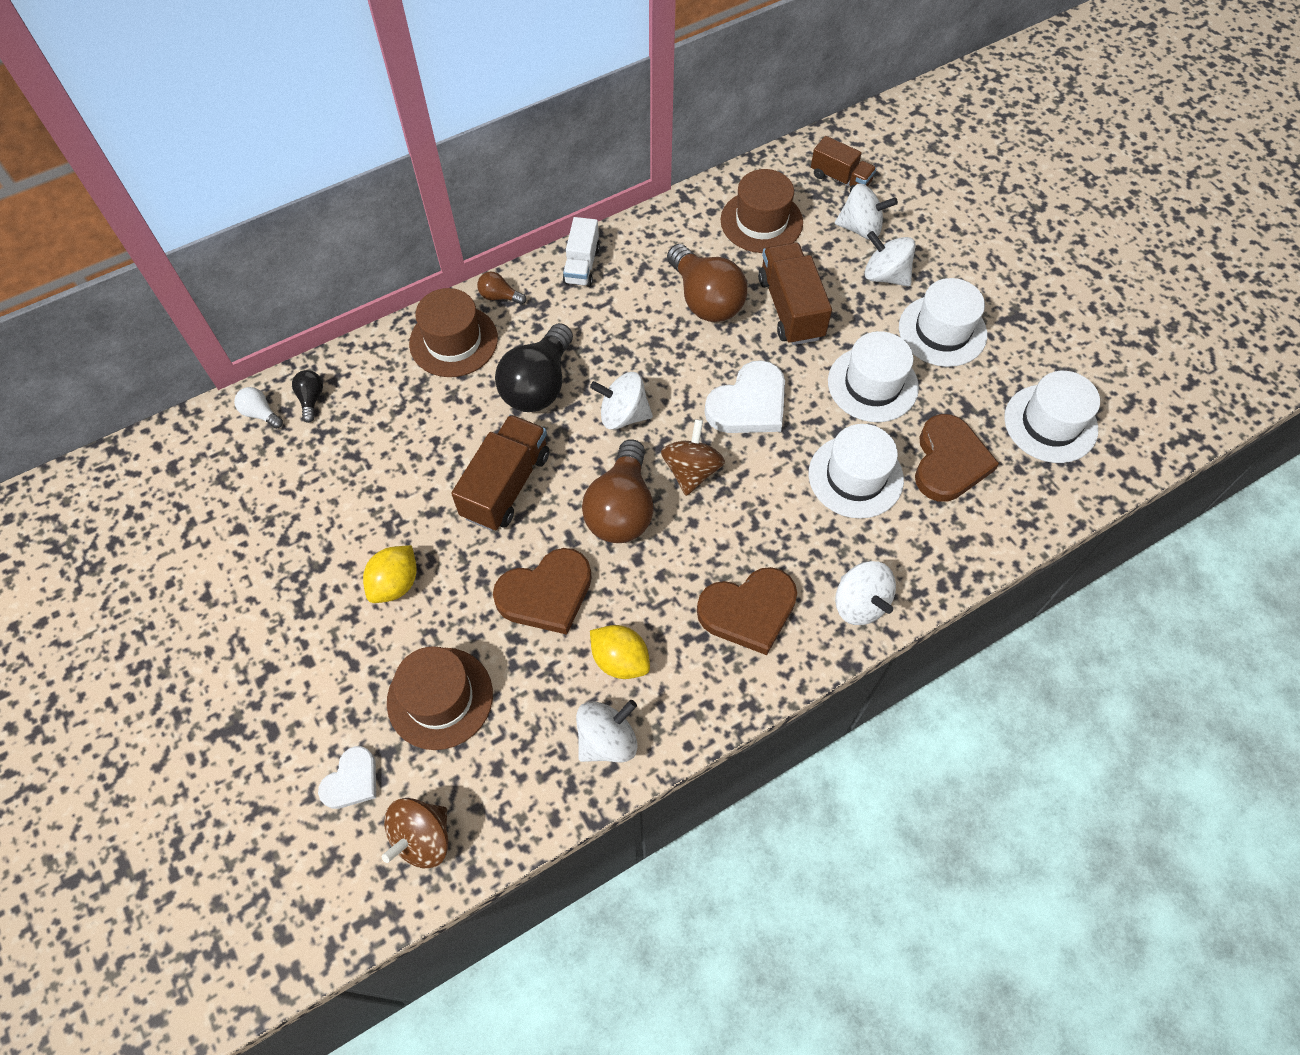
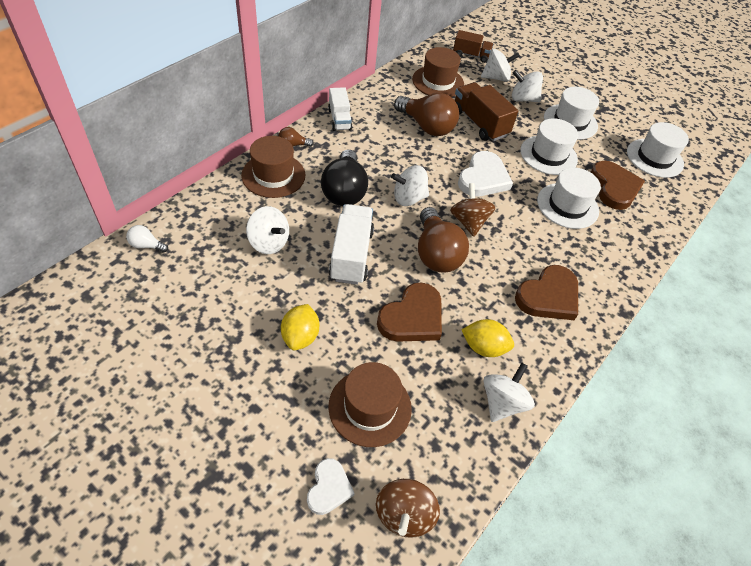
camera: 25 degrees left, 10 degrees down
(311, 399) = (183, 229): black light bulb -> none
(506, 485) = (351, 255): brown truck -> white truck
(860, 603) = (611, 276): white spinning top -> white spinning top (269, 242)

